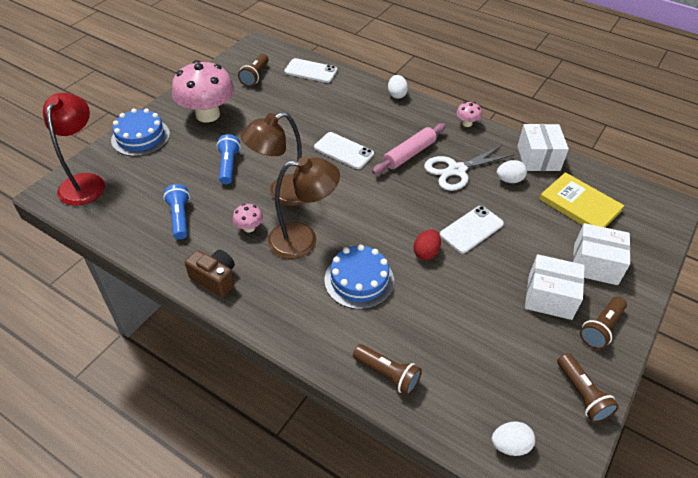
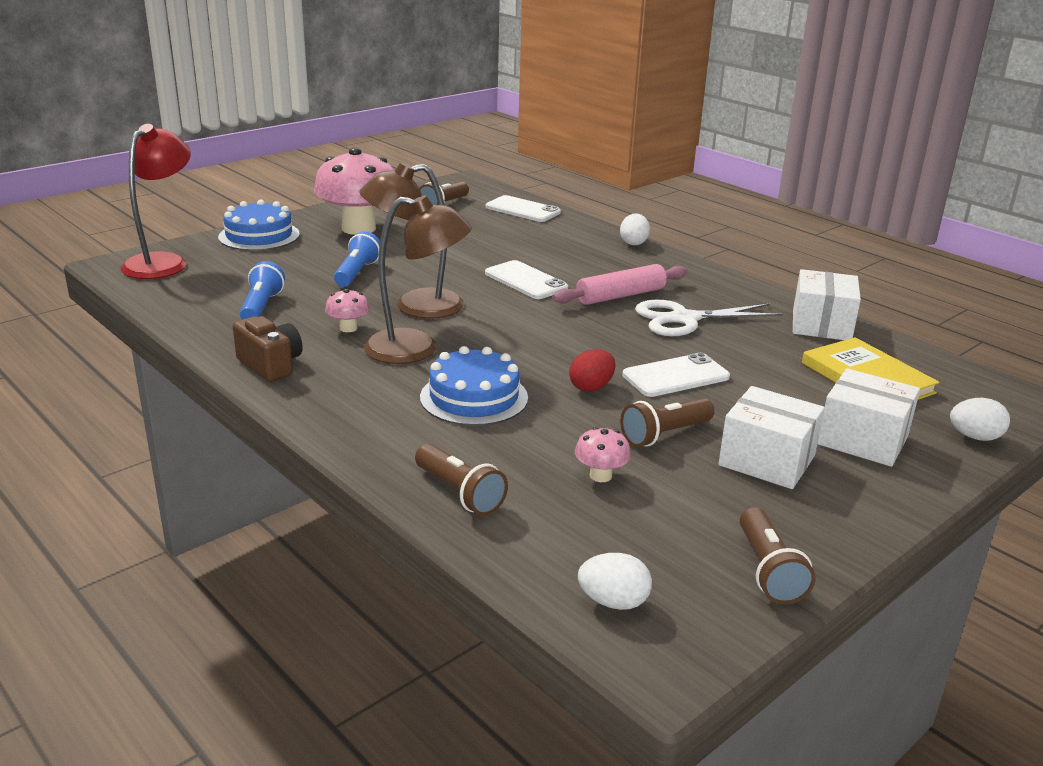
camera: 15 degrees right, 20 degrees down
(467, 123) = (725, 280): pink mushroom -> pink mushroom (600, 475)
(509, 180) = (762, 339): white egg -> white egg (974, 437)
(601, 328) = (839, 506): brown flashlight -> brown flashlight (664, 434)

